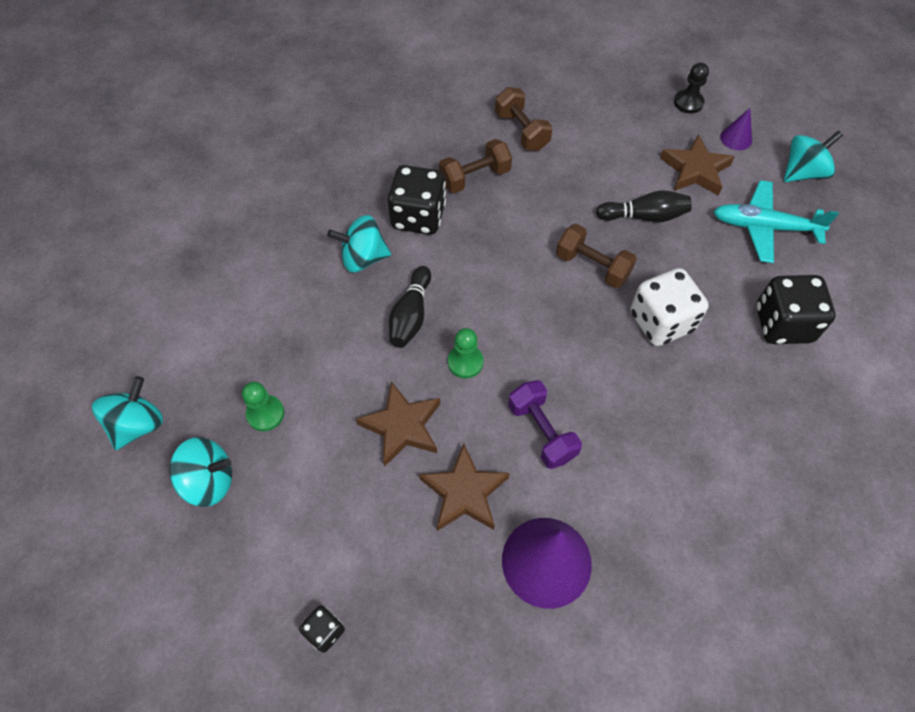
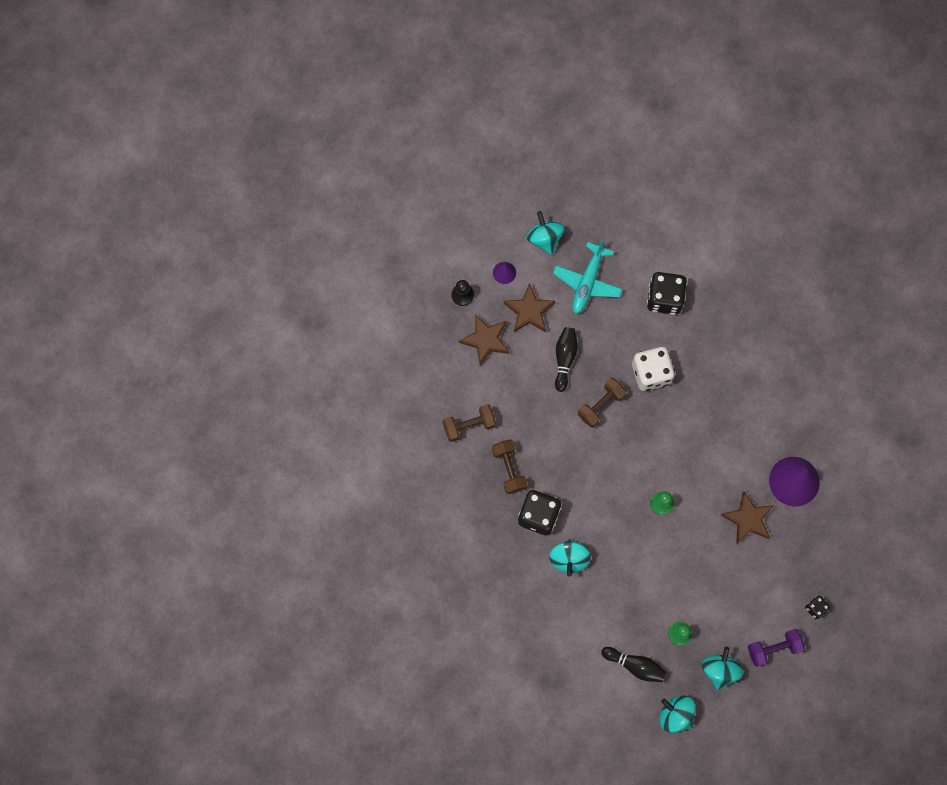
camera: 80 degrees left, 15 degrees up
(402, 426) = (700, 549): brown star -> brown star (485, 340)
(411, 315) = (621, 532): black bowling pin -> black bowling pin (635, 665)
(541, 432) = (716, 466): purple dumbbell -> purple dumbbell (773, 648)

